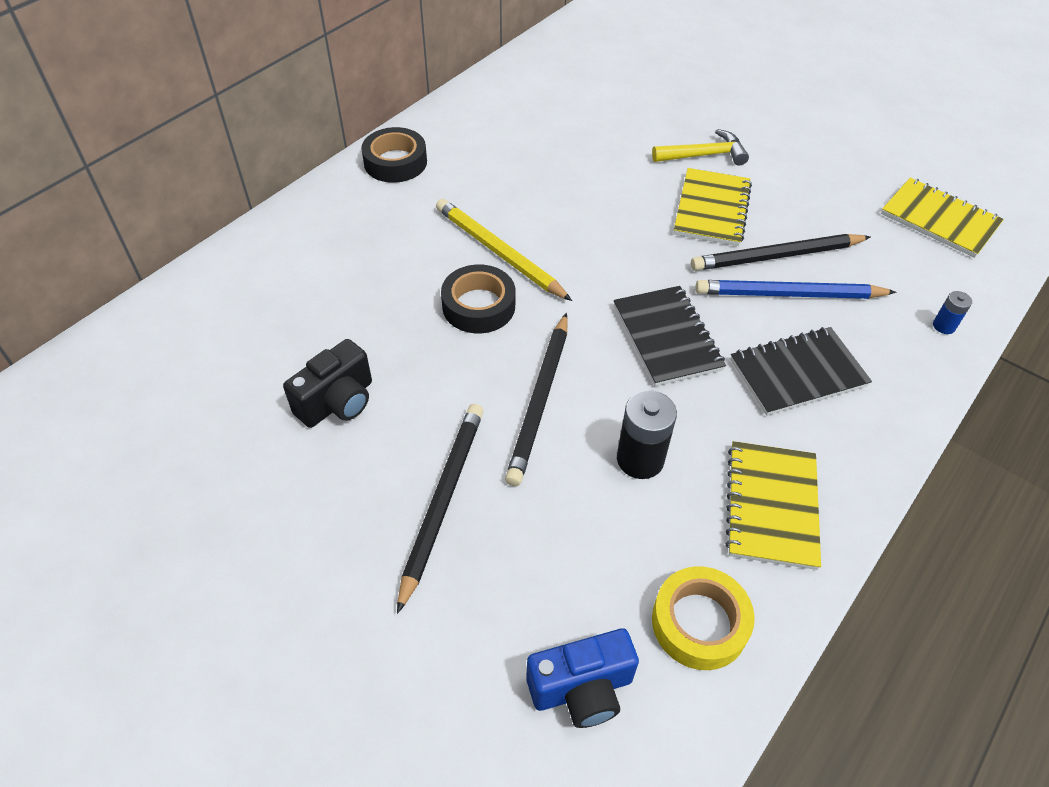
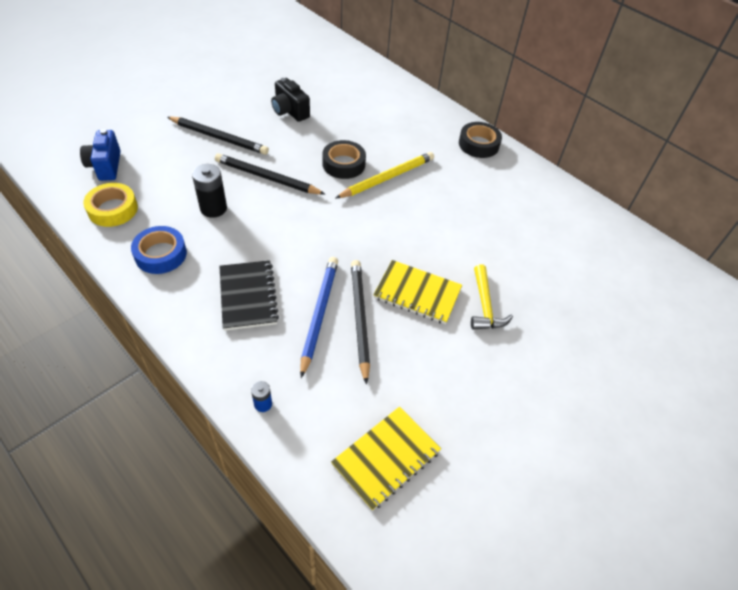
camera: 95 degrees right, 0 degrees up
(667, 337) = (297, 239): black notebook -> none
(771, 506) = (161, 254): yellow notebook -> blue tape

